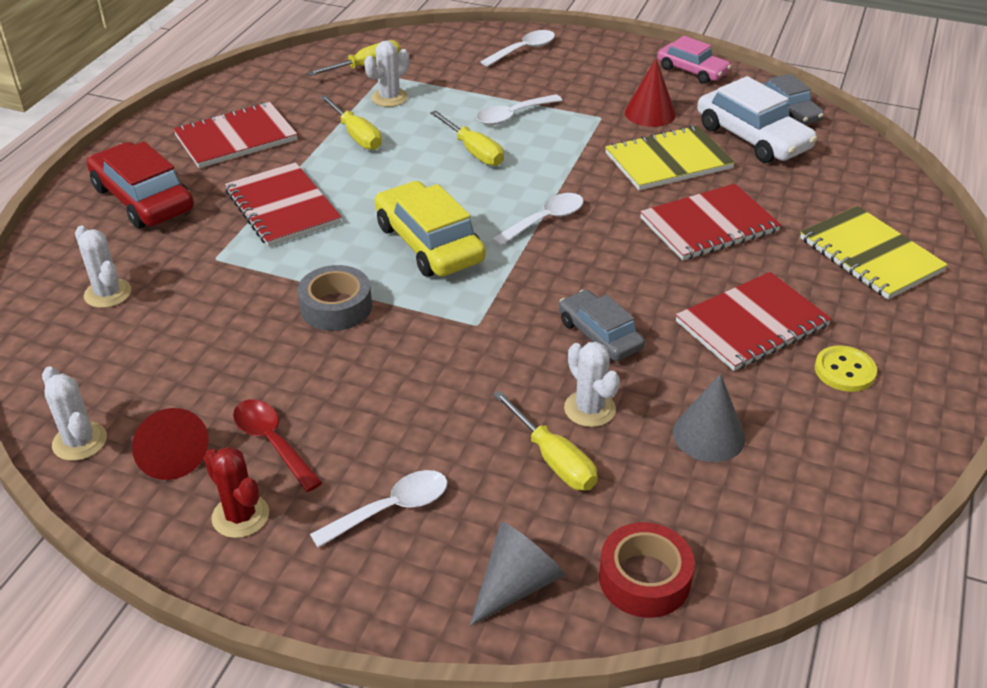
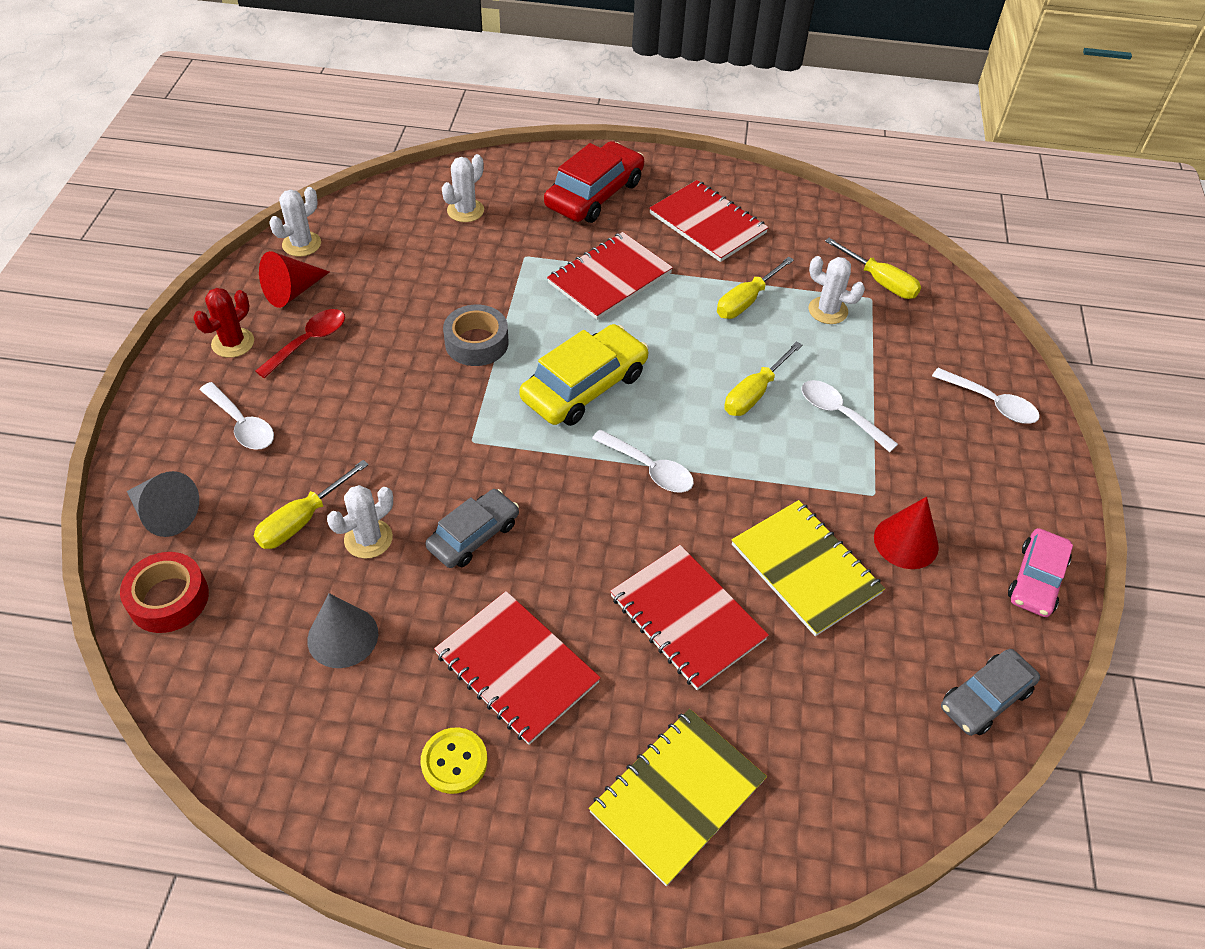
camera: 75 degrees right, 10 degrees up
(752, 137) = (898, 657): white car -> none

